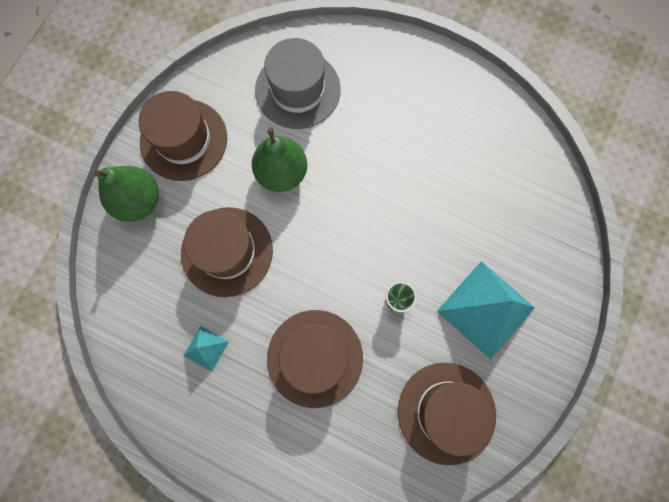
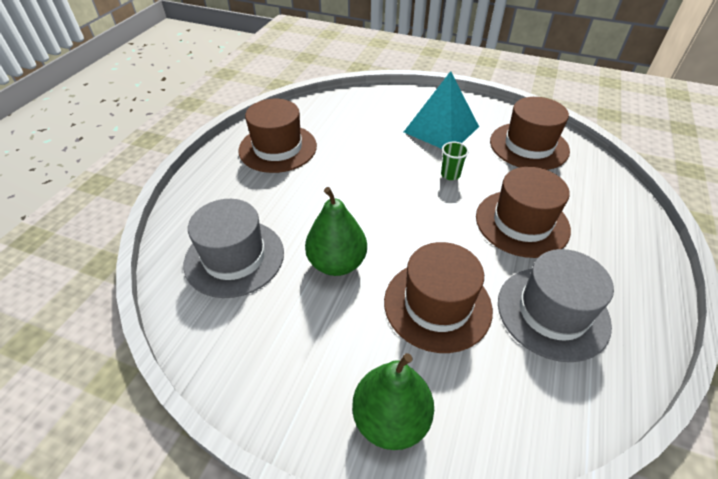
camera: 95 degrees left, 30 degrees down
(184, 140) = (296, 372): brown hat -> brown hat (278, 148)
(206, 348) = (552, 312): turquoise pyramid -> grey hat

